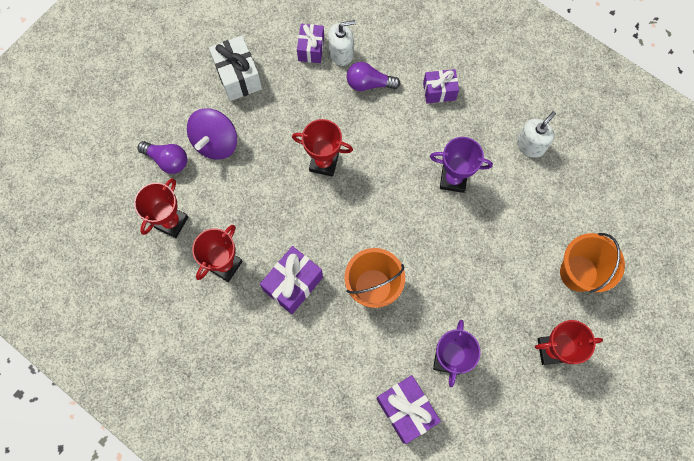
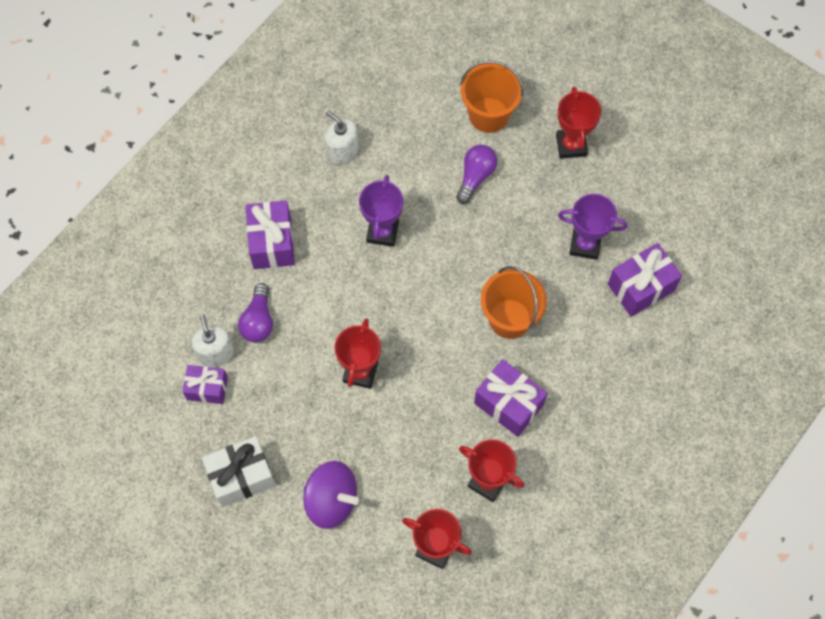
camera: 90 degrees left, 5 degrees down
(167, 160) = (354, 559): purple light bulb -> purple light bulb (475, 177)
(439, 91) = (272, 243): purple gift -> purple gift, size x1.50

